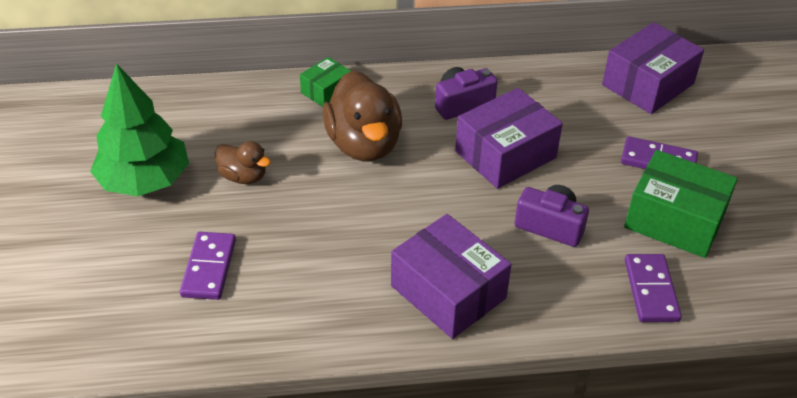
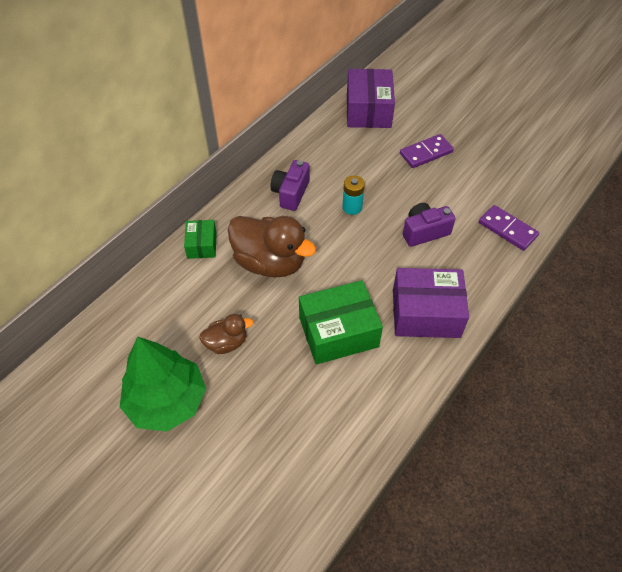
camera: 45 degrees left, 10 degrees up
(209, 268) = (286, 418): purple domino -> none
(505, 154) = (352, 207): purple box -> turquoise battery
(674, 220) = (472, 181): green box -> green box (338, 332)

